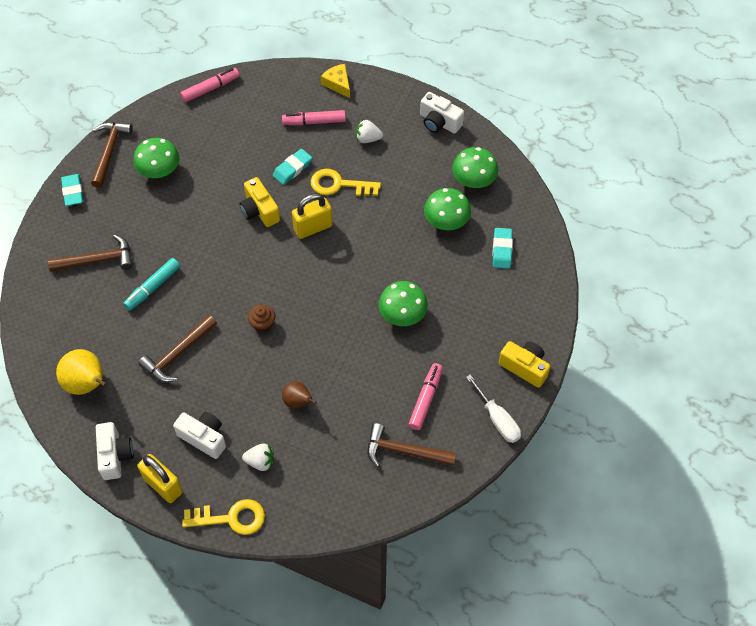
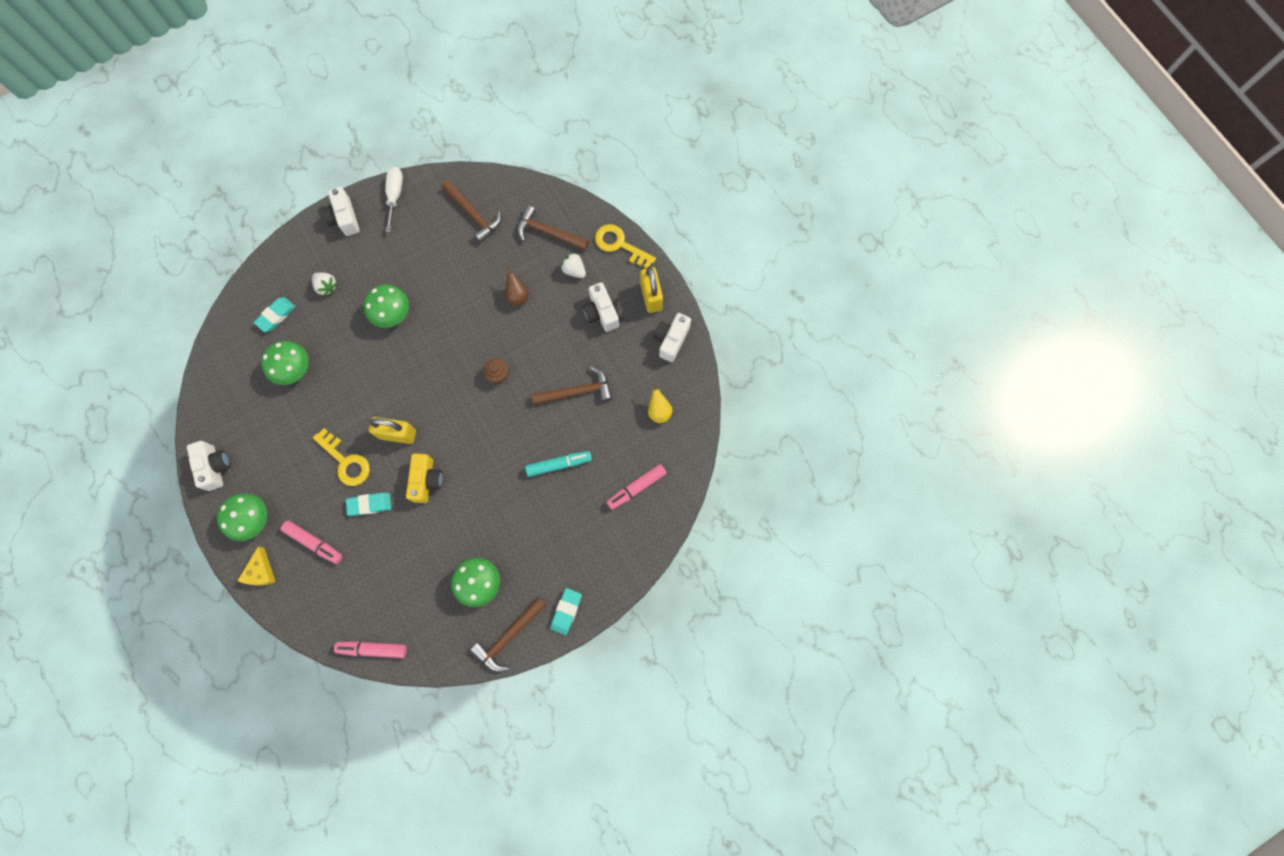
camera: 145 degrees left, 15 degrees up
(87, 384) = (659, 411): yellow pear -> yellow pear, size x0.60
(97, 260) = (587, 522): brown hammer -> brown hammer (548, 233)
(368, 138) = (285, 492): white strawberry -> white strawberry (326, 287)
(425, 399) = (430, 240): pink marker -> pink marker (636, 488)
(473, 180) = (240, 391): green mushroom -> green mushroom (252, 519)
(524, 367) = (344, 218): yellow camera -> white camera

